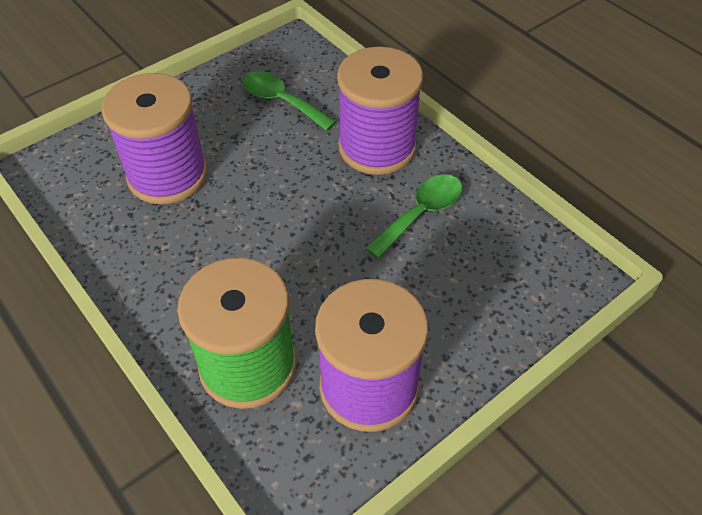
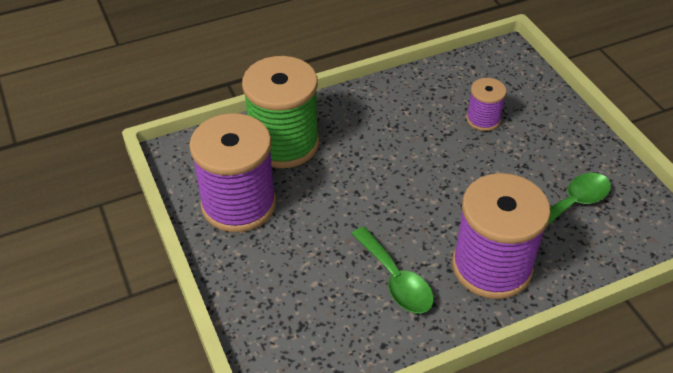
camera: 105 degrees right, 5 degrees down
(167, 175) = (483, 119): purple spool -> purple spool, size x0.50

